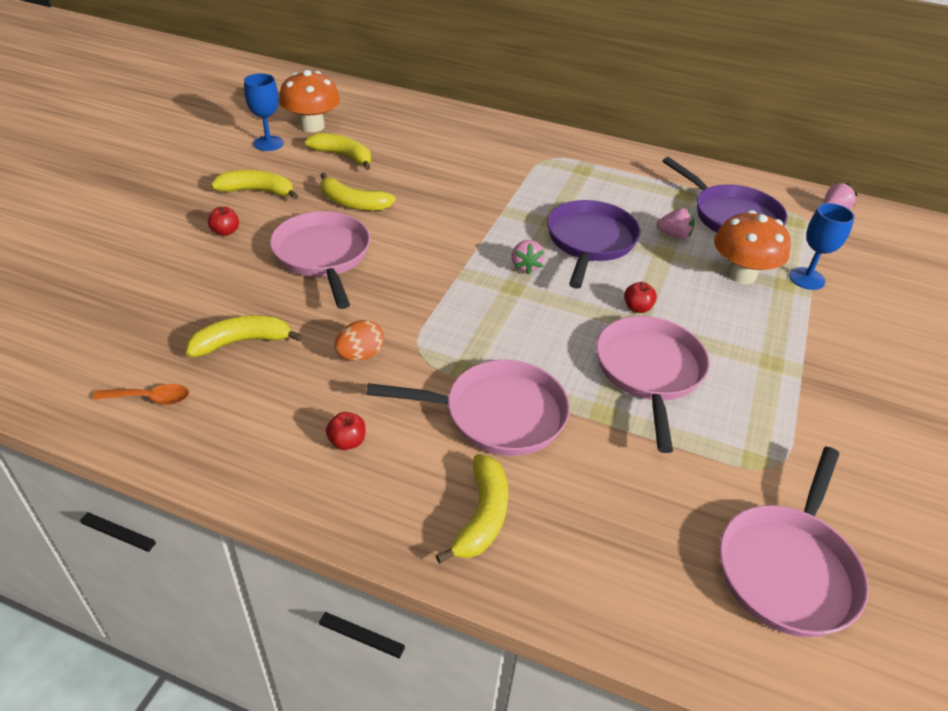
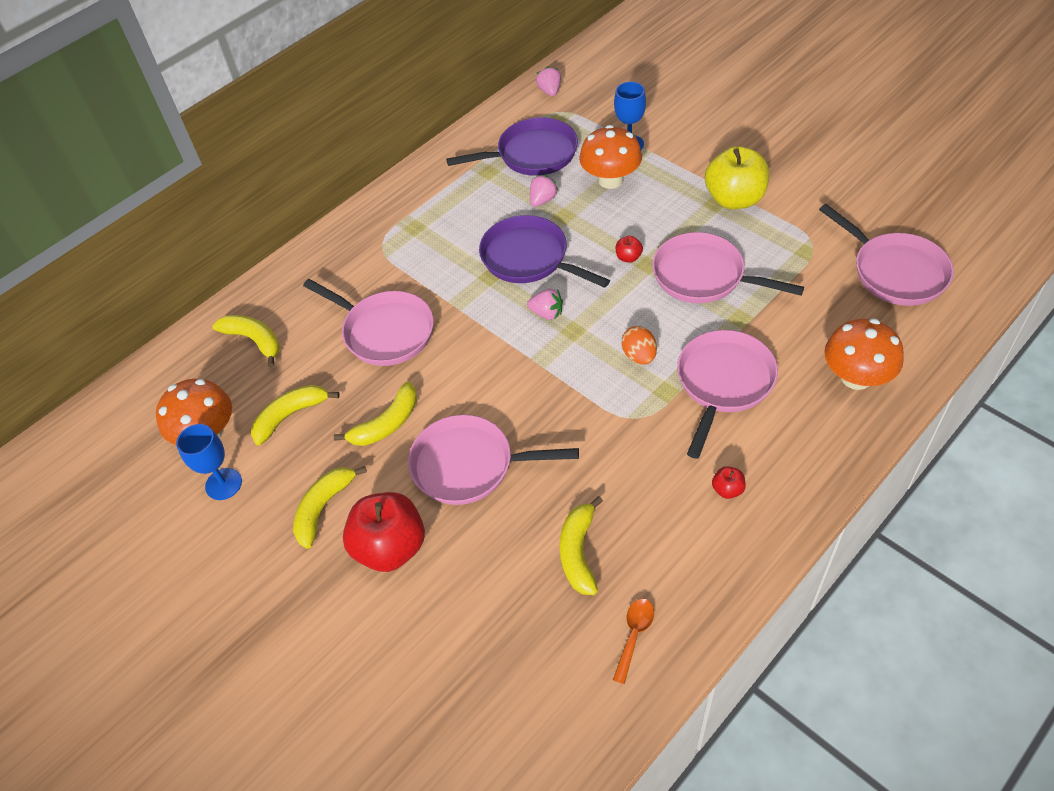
camera: 60 degrees left, 10 degrees up
(225, 232) = (390, 547): red apple -> red apple, size x2.38
(360, 355) = (626, 461): orange egg -> orange egg (639, 356)
(452, 180) = (384, 331): none -> pink pan
(482, 516) = (821, 419): yellow banana -> yellow banana (254, 340)
(568, 545) = (856, 377): none -> orange mushroom
(793, 378) = (734, 199): none -> yellow apple

